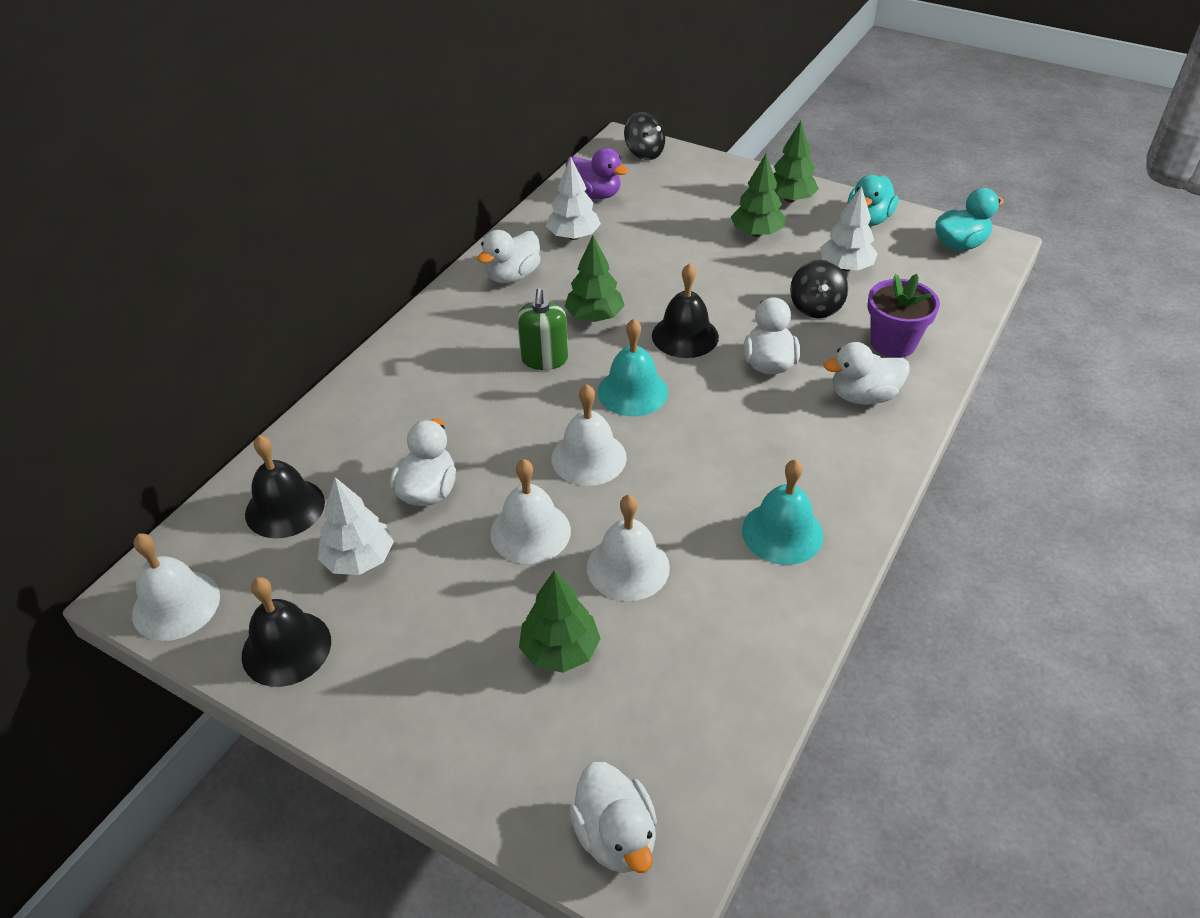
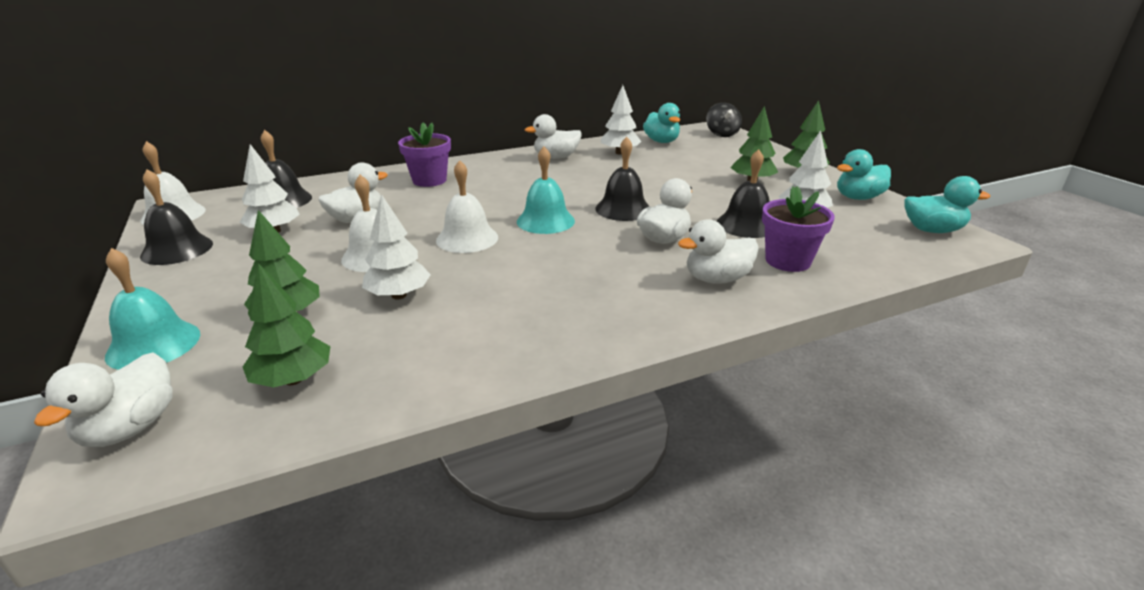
camera: 35 degrees right, 15 degrees down
(418, 385) = (429, 180): none -> purple flower pot
(544, 359) = (516, 192): green soap dispenser -> none
(594, 317) = (577, 185): green tree -> green tree (293, 379)
(595, 194) = (661, 141): purple duck -> turquoise duck
(628, 567) = (399, 295): white bell -> white tree
(782, 532) = (531, 324): turquoise bell -> turquoise bell (153, 344)
(815, 307) = (746, 225): black spinning top -> black bell
(863, 396) = (716, 279): white duck -> white duck turned 45 degrees counterclockwise

